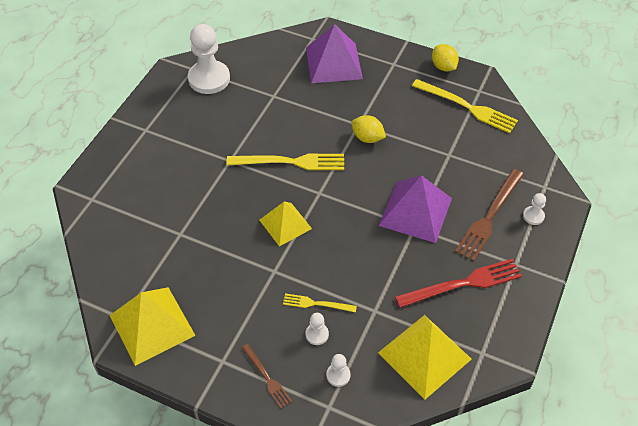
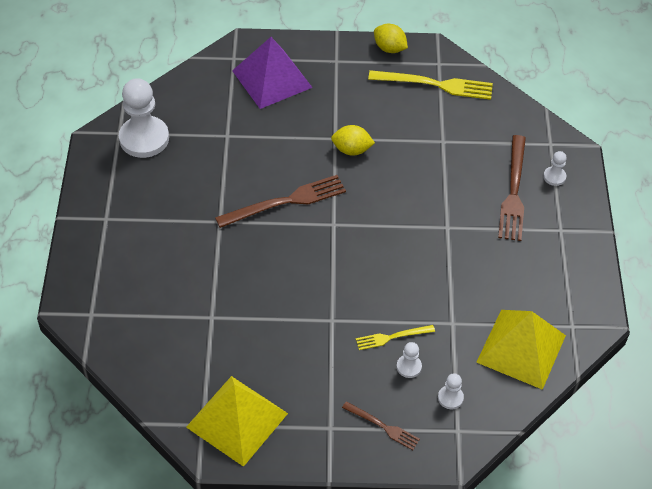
camera: 25 degrees left, 0 degrees up
(285, 224) = (316, 268): yellow pyramid -> none
(290, 162) = (286, 202): yellow fork -> brown fork
(415, 211) = (440, 211): purple pyramid -> none
(463, 284) = (522, 267): red fork -> none

